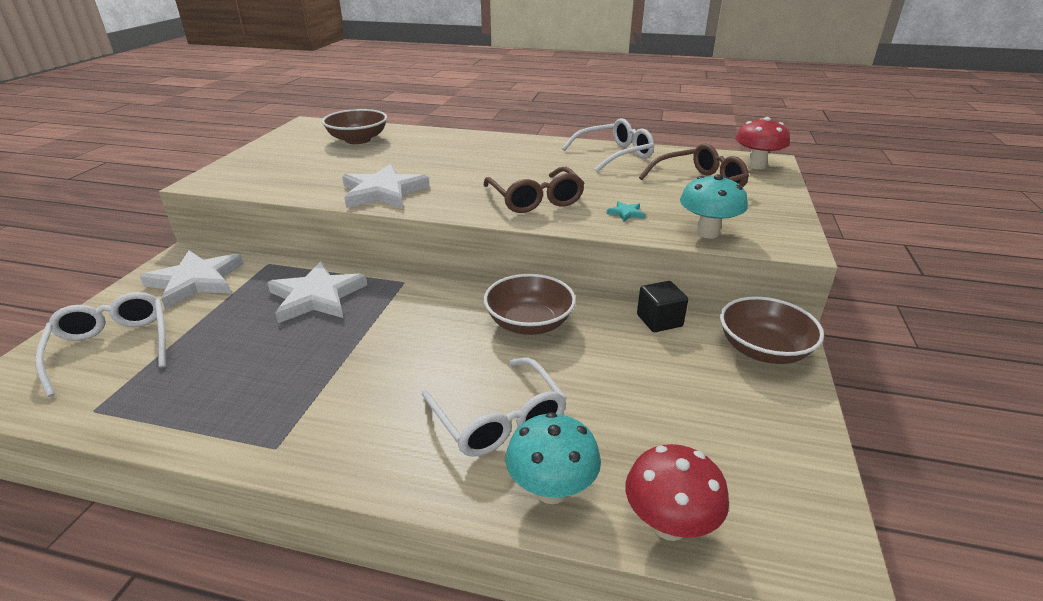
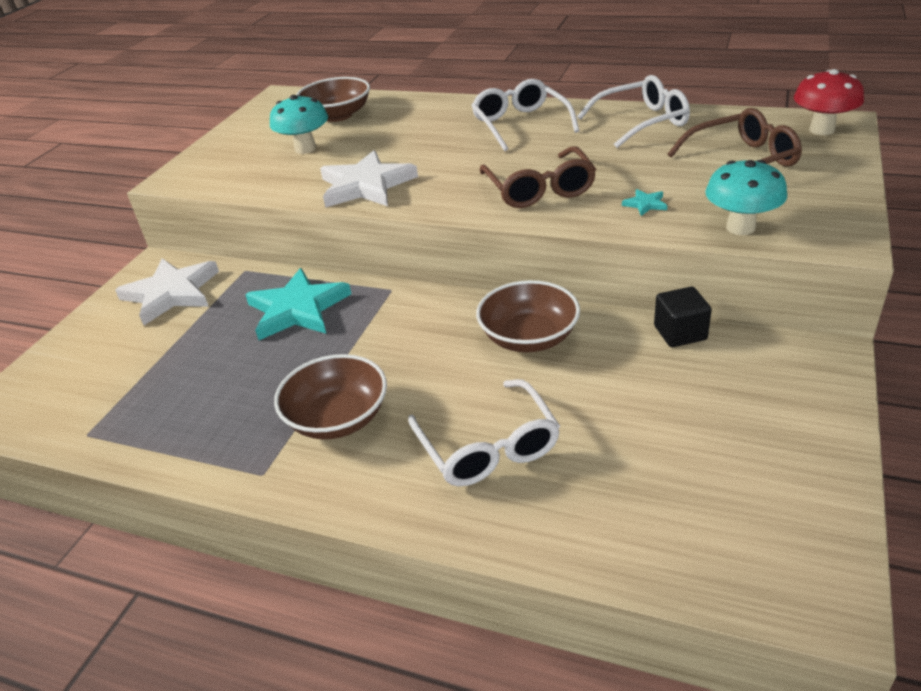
camera: 10 degrees right, 5 degrees up
(113, 347) = (97, 369): white glasses -> white glasses (520, 124)
(317, 297) = (298, 309): white star -> turquoise star
(551, 490) = (539, 522): turquoise mushroom -> turquoise mushroom (305, 149)
(669, 524) = (660, 560): red mushroom -> none
(763, 350) = (799, 368): brown bowl -> brown bowl (337, 418)

